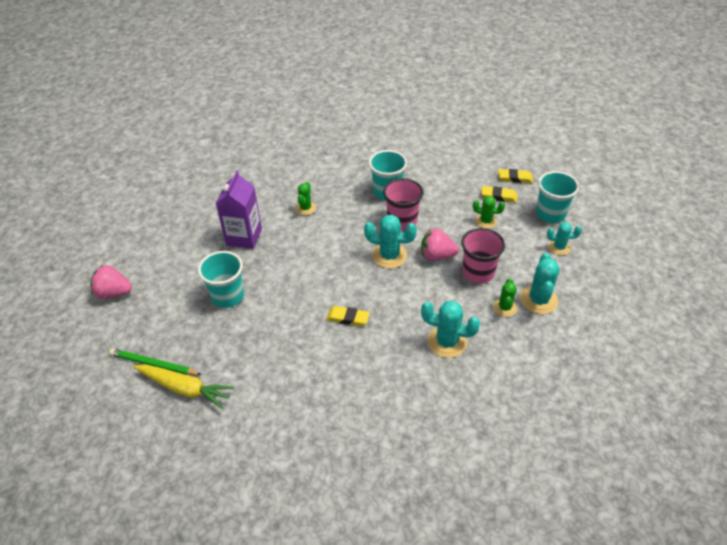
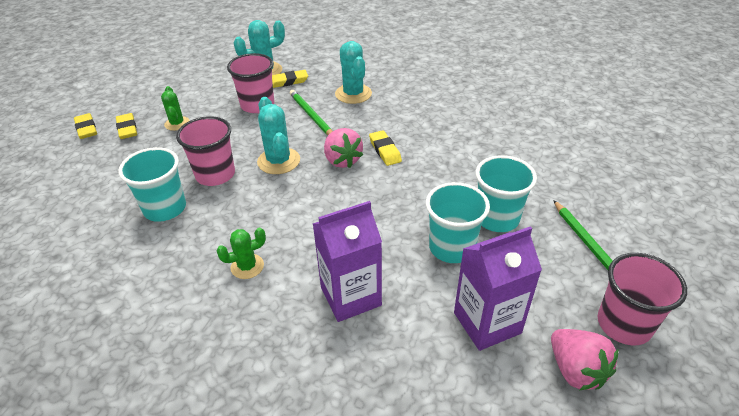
camera: 125 degrees left, 5 degrees down
(104, 332) = (624, 324): none -> pink cup
(171, 278) = (487, 323): none -> purple carton
(184, 388) = (577, 206): yellow carrot -> none
(434, 298) = (311, 116): none -> green pencil
(436, 255) = (253, 133): pink strawberry -> pink strawberry (342, 160)
(505, 307) = (288, 82): green cactus -> yellow eraser
(550, 214) = (141, 94): turquoise cup -> turquoise cup (497, 218)
(559, 247) = (189, 78): turquoise cactus -> none

